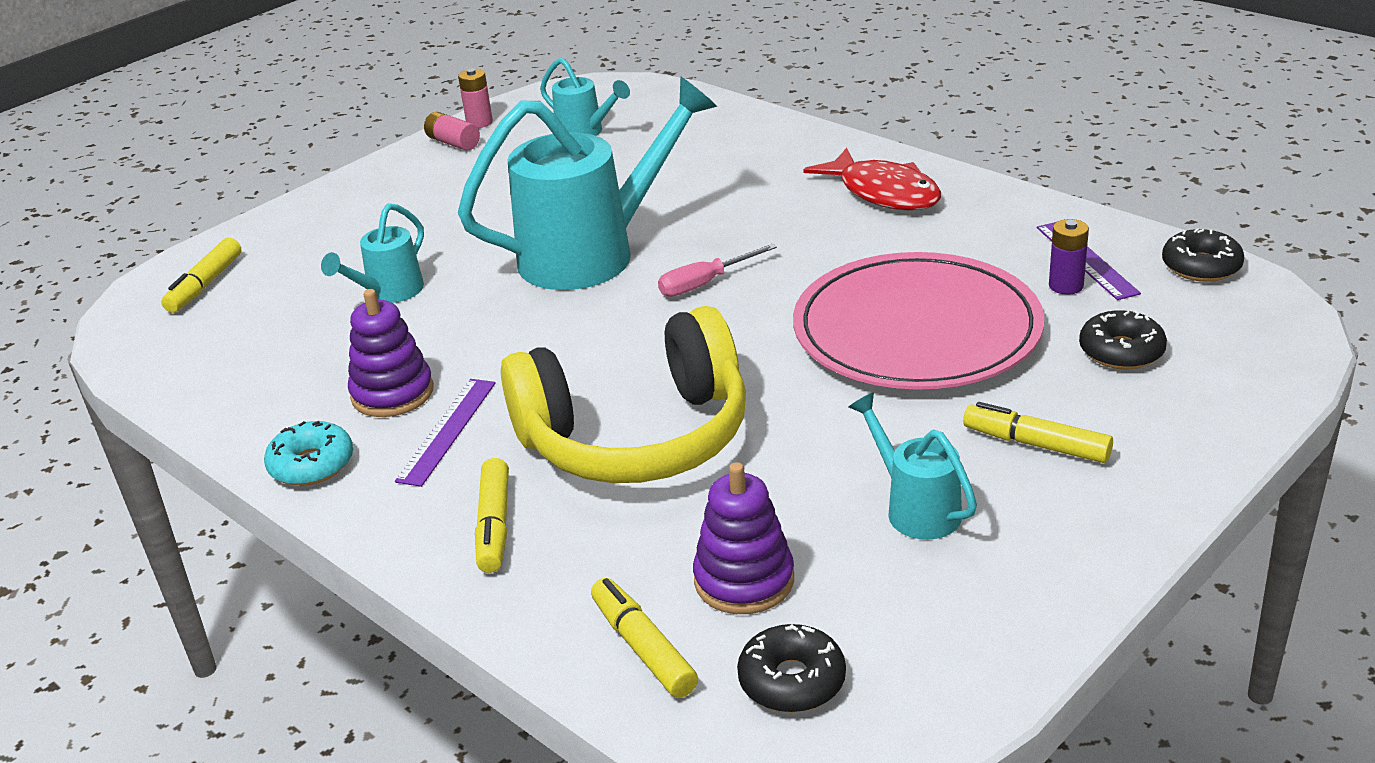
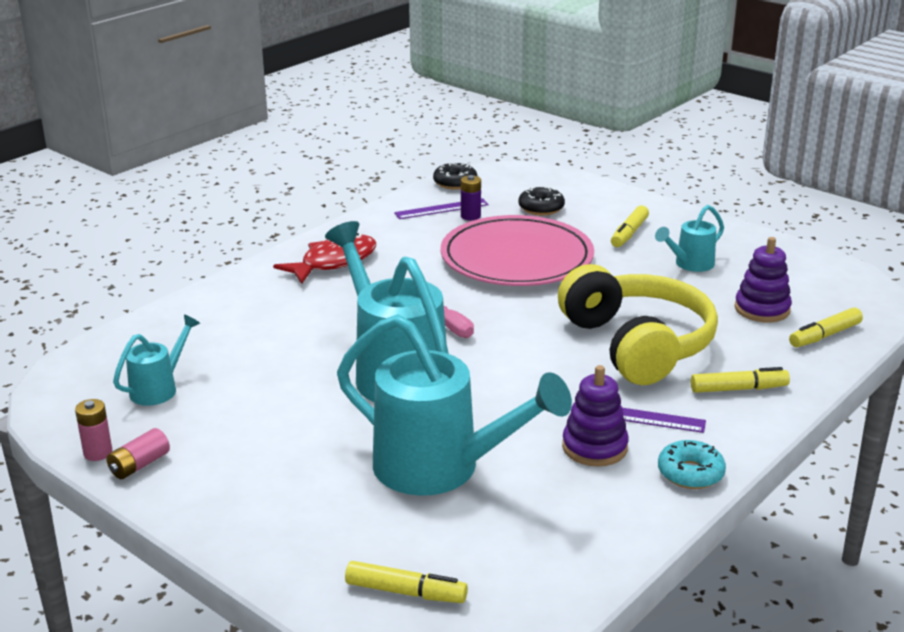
camera: 95 degrees left, 5 degrees down
(389, 292) = (440, 468): turquoise watering can -> turquoise watering can, size x2.06
(792, 680) = (830, 297): black donut -> none

